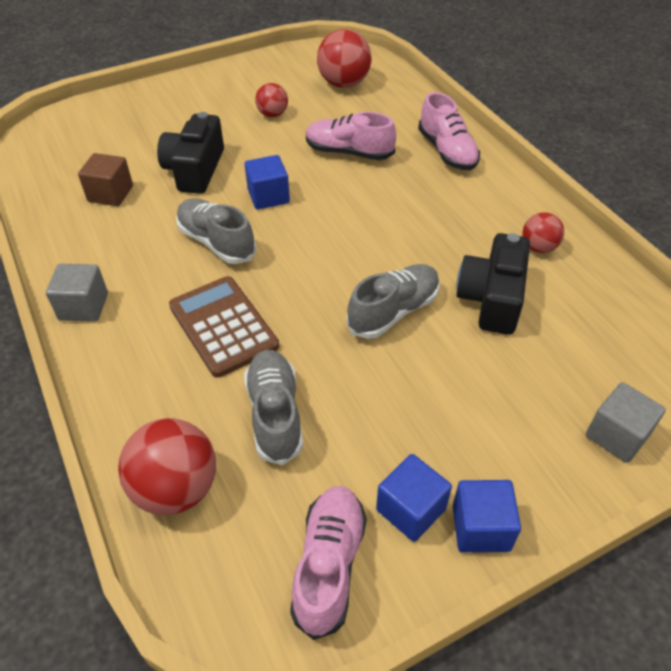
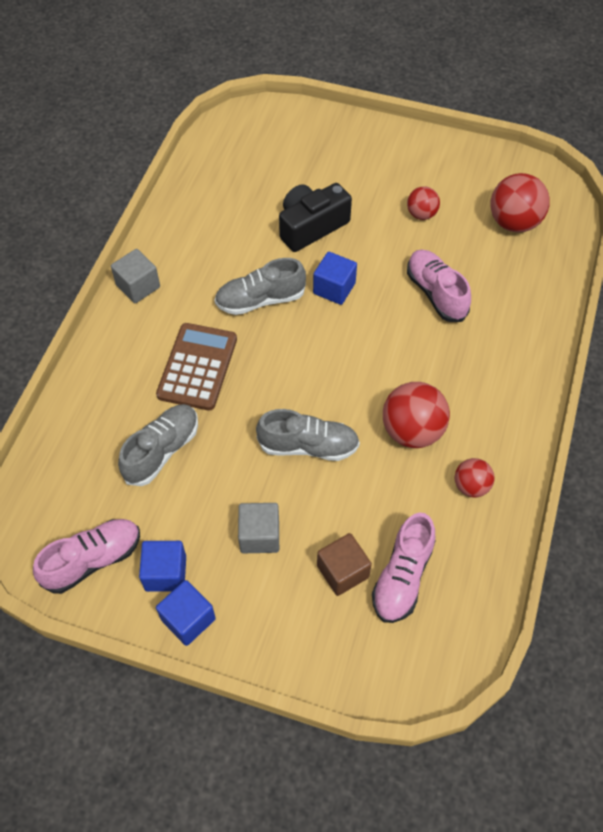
camera: 45 degrees right, 10 degrees up
(110, 194) = (237, 207): brown cube -> brown cube (342, 571)
(176, 488) = (69, 447): red ball -> red ball (412, 431)
(216, 242) = (260, 300): grey shoe -> grey shoe turned 105 degrees counterclockwise
(447, 151) = (513, 350): pink shoe -> pink shoe (402, 576)
(492, 299) = (383, 494): black camera -> none
(617, 435) = (336, 651): grey cube -> grey cube (259, 535)

